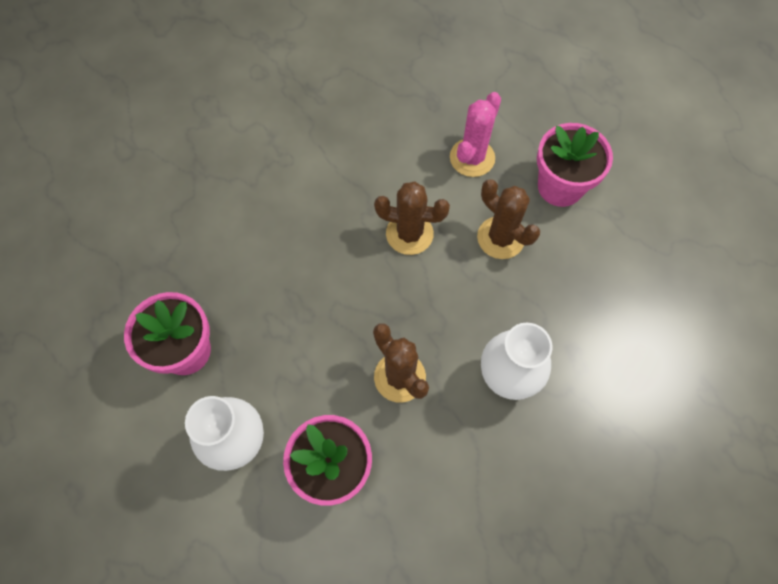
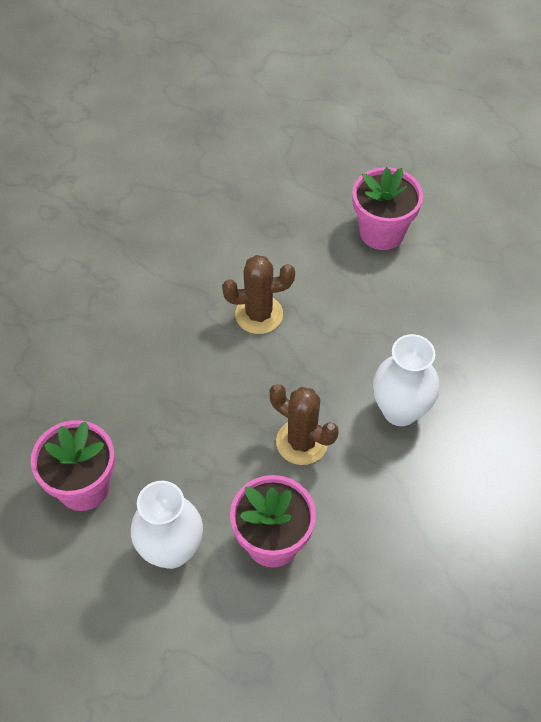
camera: 20 degrees left, 10 degrees down
(472, 158) = (290, 230): pink cactus -> none
(500, 238) = (345, 292): brown cactus -> none

